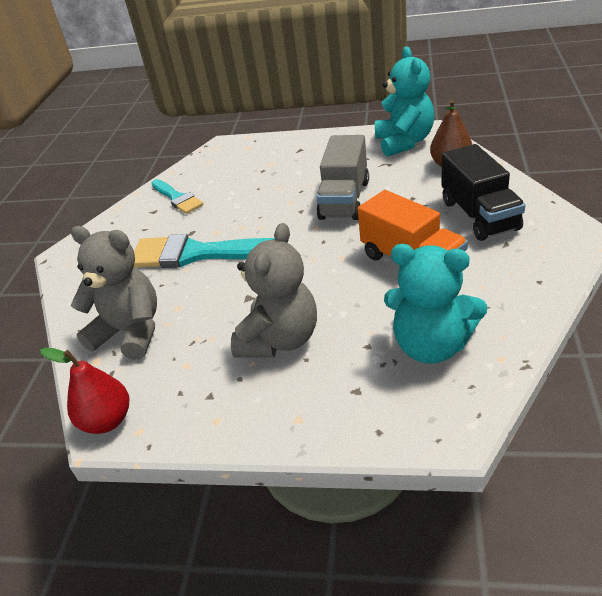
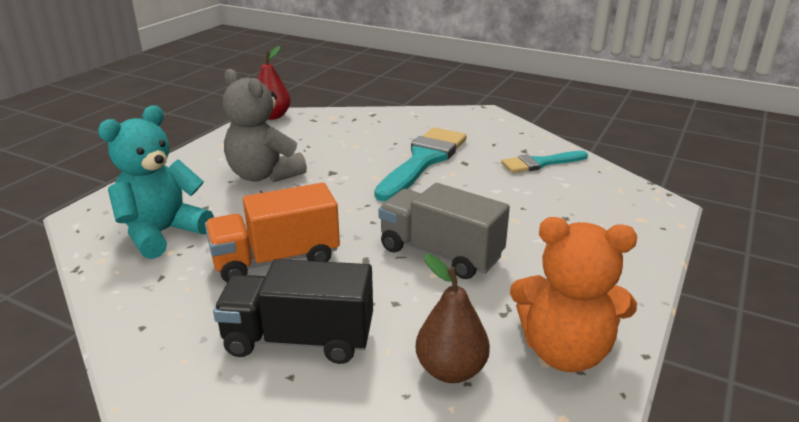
camera: 105 degrees right, 10 degrees down
(130, 332) = (348, 128): grey teddy bear -> none
(404, 142) = (564, 351): turquoise teddy bear -> orange teddy bear

